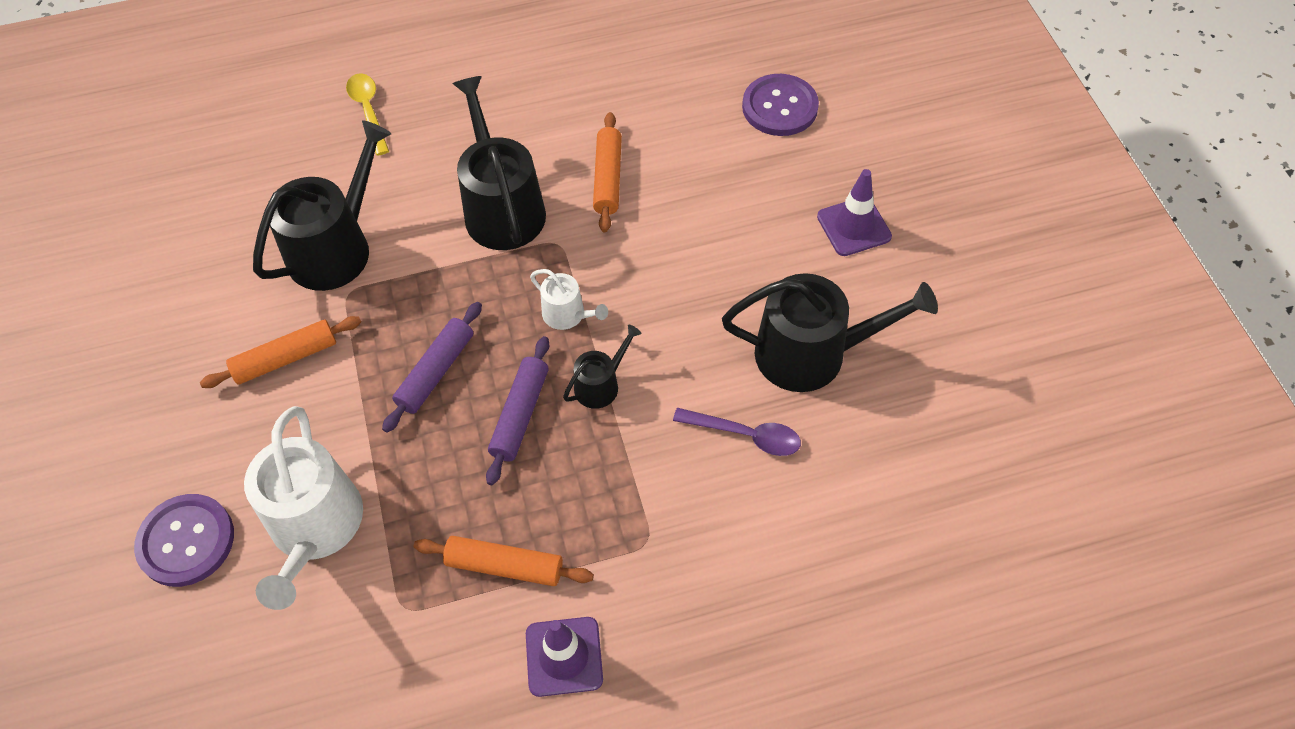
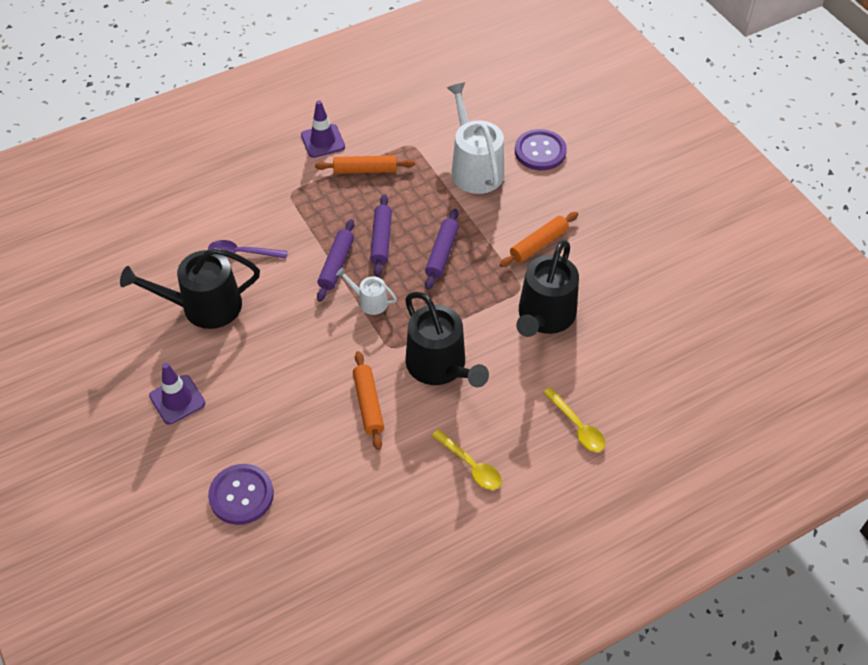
camera: 165 degrees right, 5 degrees down
(509, 92) = (471, 466): none -> yellow spoon
(601, 384) = (336, 265): black watering can -> purple rolling pin

